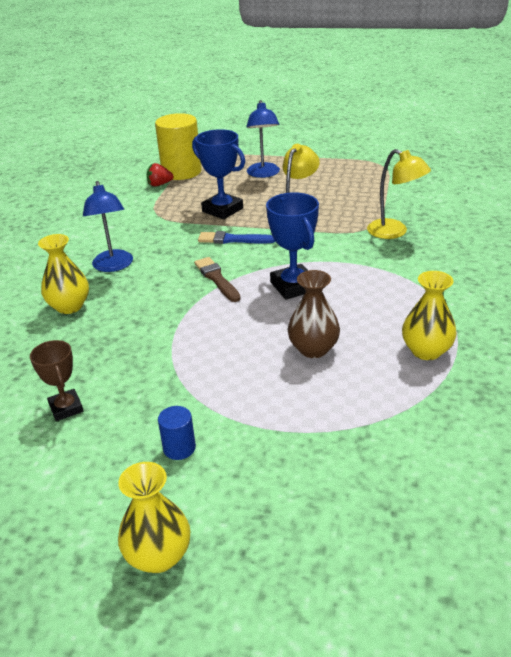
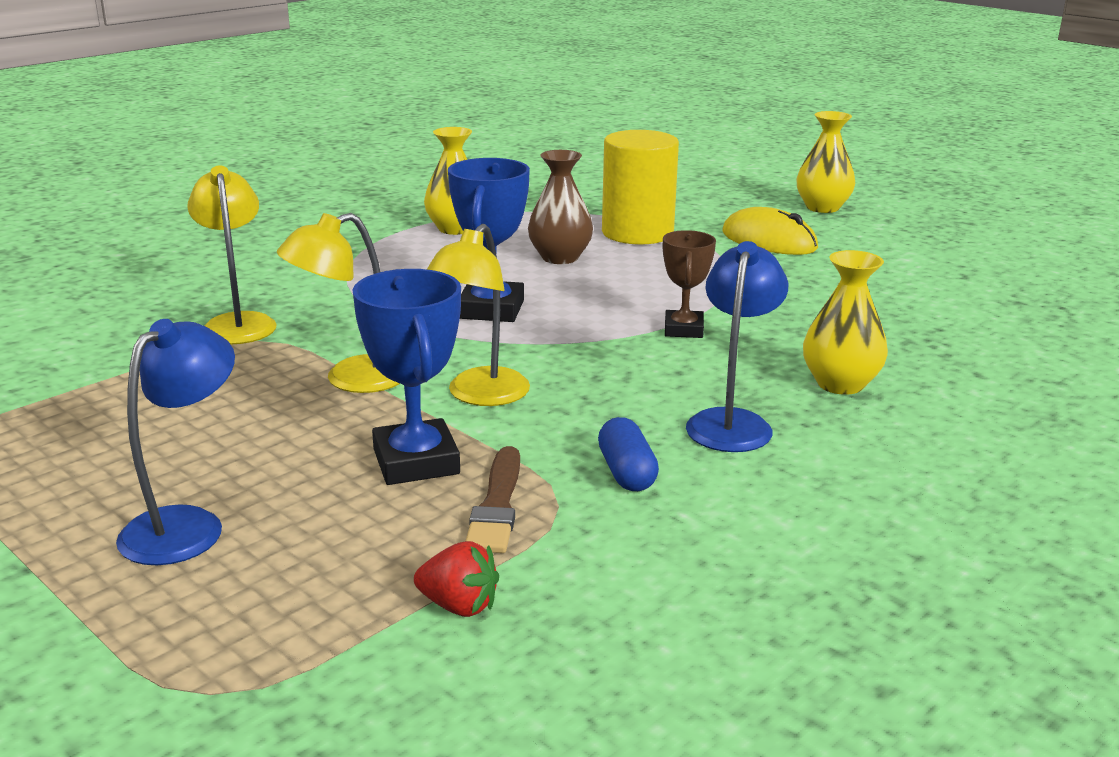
camera: 150 degrees left, 10 degrees down
(66, 408) = (876, 289): brown trophy -> brown trophy (683, 329)
(142, 232) = (626, 473): none -> blue capsule
(179, 448) = (769, 240): blue cylinder -> yellow mouse
(181, 172) = (348, 634): yellow cylinder -> yellow cylinder (637, 233)
(217, 279) = (580, 349): brown brush -> brown brush (497, 505)
(233, 239) = (480, 396): blue brush -> yellow lamp

